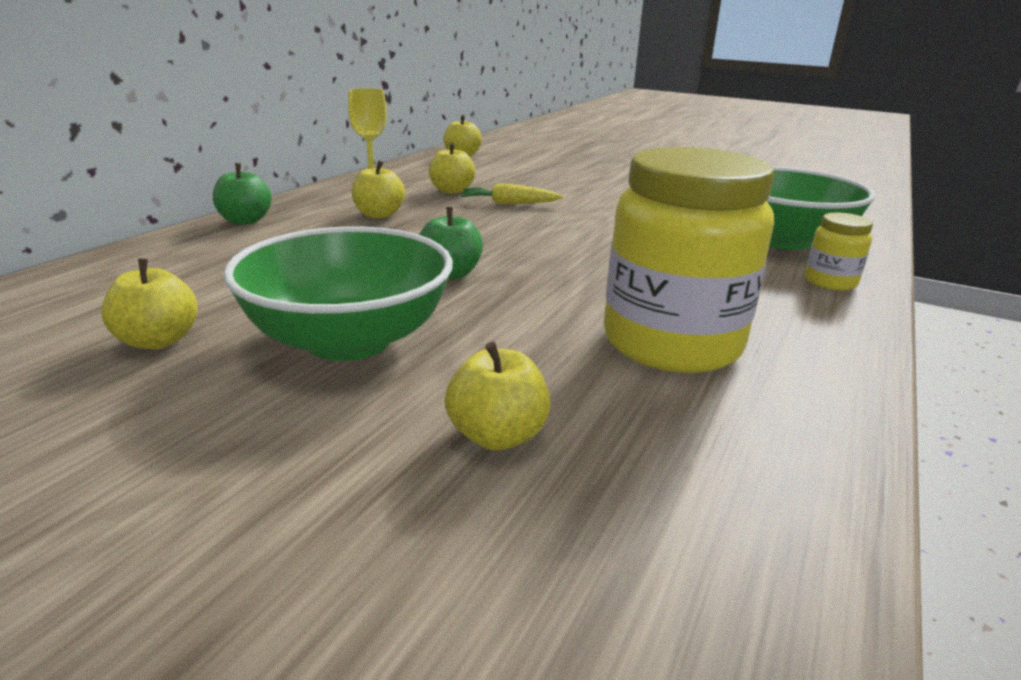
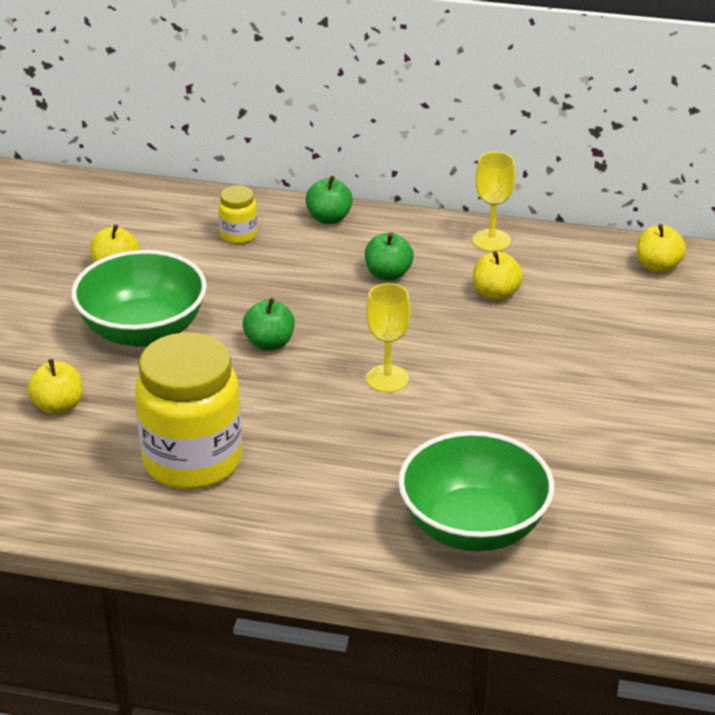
camera: 75 degrees right, 10 degrees up
(379, 215) = (388, 274): yellow apple -> green apple
(509, 203) = (477, 337): yellow carrot -> none
(552, 237) = (387, 379): none -> yellow goblet
(830, 282) = (360, 551): yellow jar -> yellow jar (238, 235)

